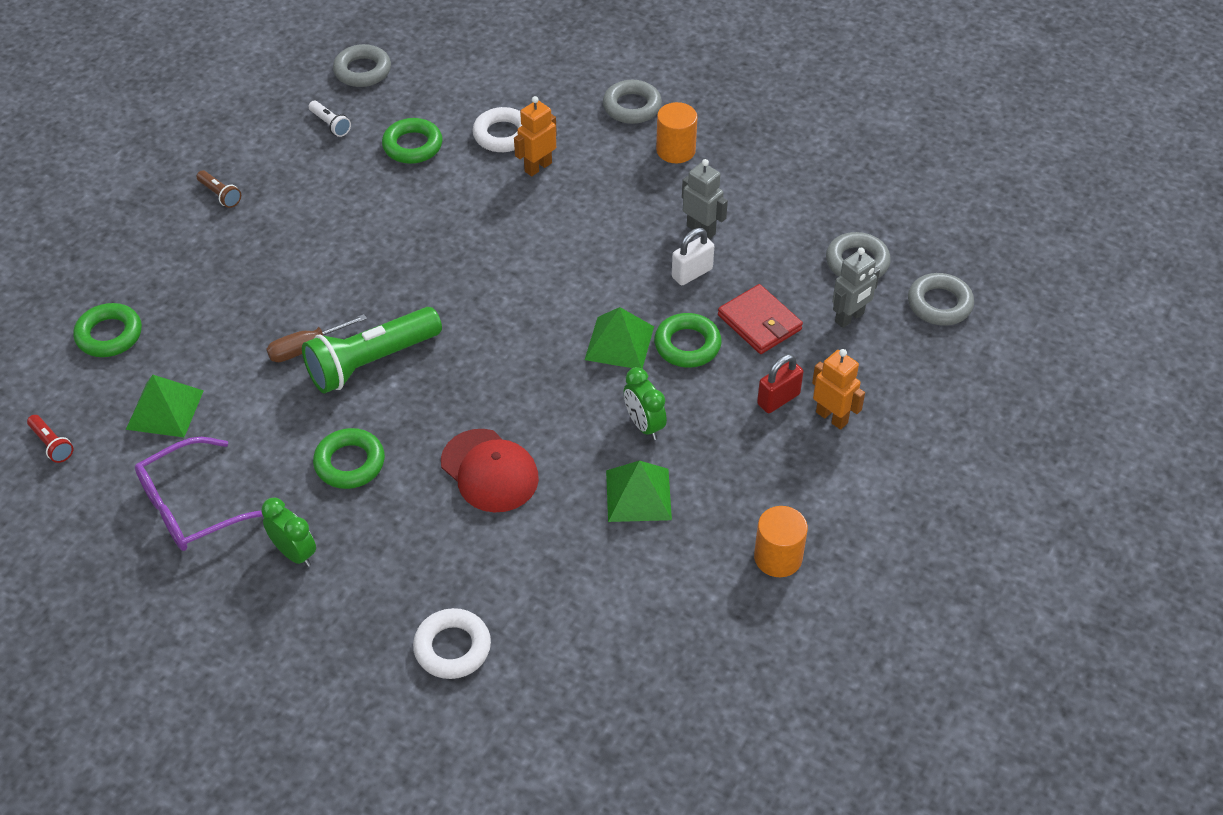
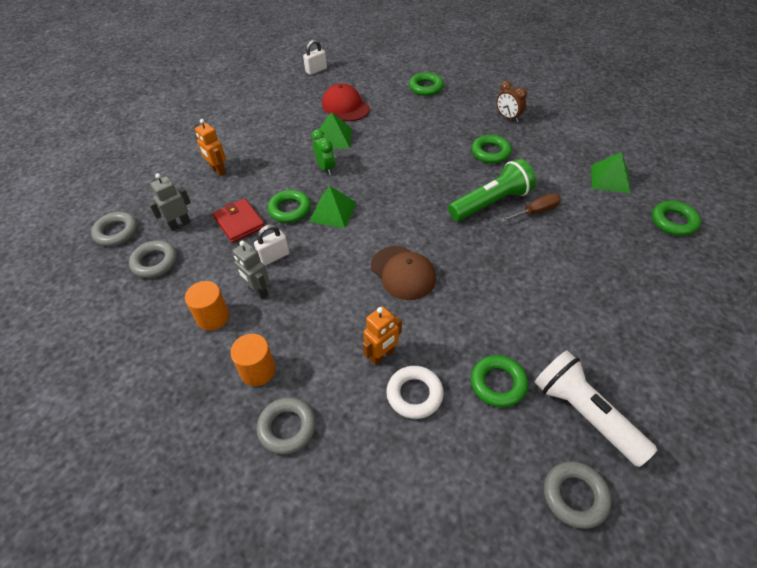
camera: 175 degrees left, 0 degrees up
(52, 444) = (666, 162): red flashlight -> none
(191, 507) = (569, 135): purple glasses -> none
(220, 195) = (654, 333): brown flashlight -> none
(294, 553) = (508, 117): green clock -> brown clock
(330, 124) = (585, 414): white flashlight -> white flashlight, size x2.29
(452, 648) = (426, 87): white ring -> green ring
(489, 471) = (413, 148): red cap -> red cap (345, 106)
(512, 255) = (403, 273): none -> brown cap
(712, 712) = (316, 70): none -> white padlock
(778, 399) = (244, 179): red padlock -> none
(778, 557) = (271, 115): orange cylinder -> orange cylinder (213, 317)

